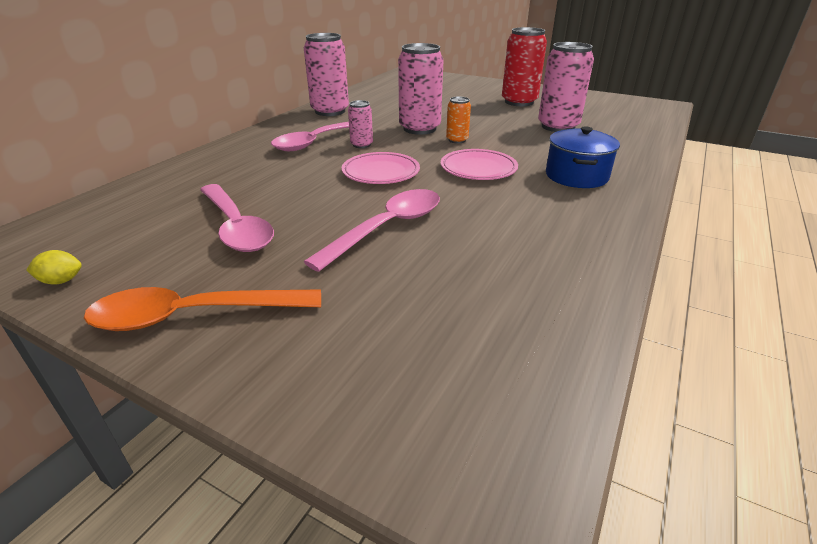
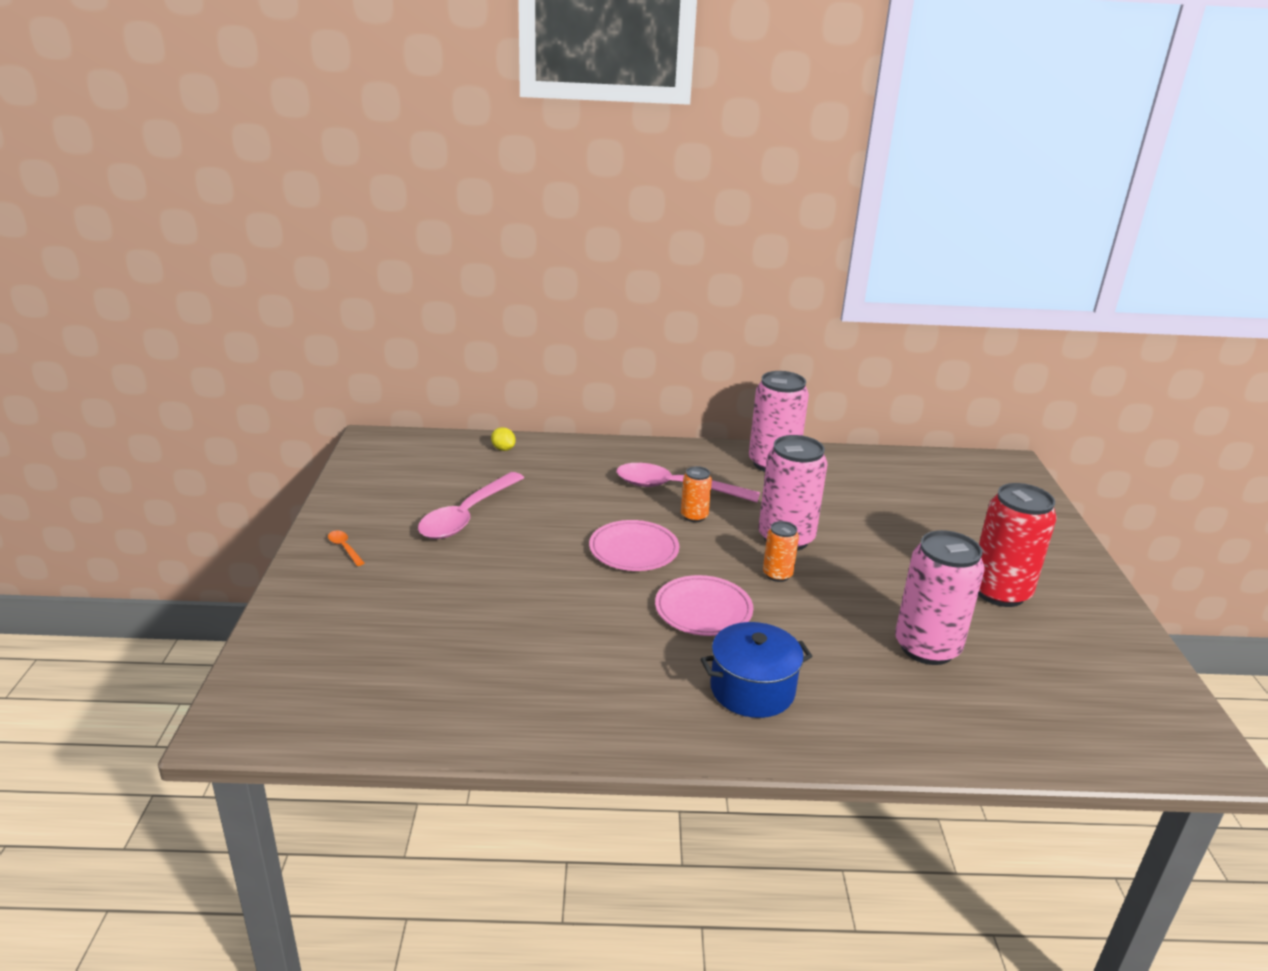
camera: 60 degrees right, 5 degrees down
(61, 281) = (355, 483): yellow lemon -> yellow lemon (503, 449)
(194, 315) = (344, 548): orange spoon -> orange spoon, size x0.40
(361, 145) = (694, 516): pink can -> orange can
(387, 228) = (518, 589): pink spoon -> none

